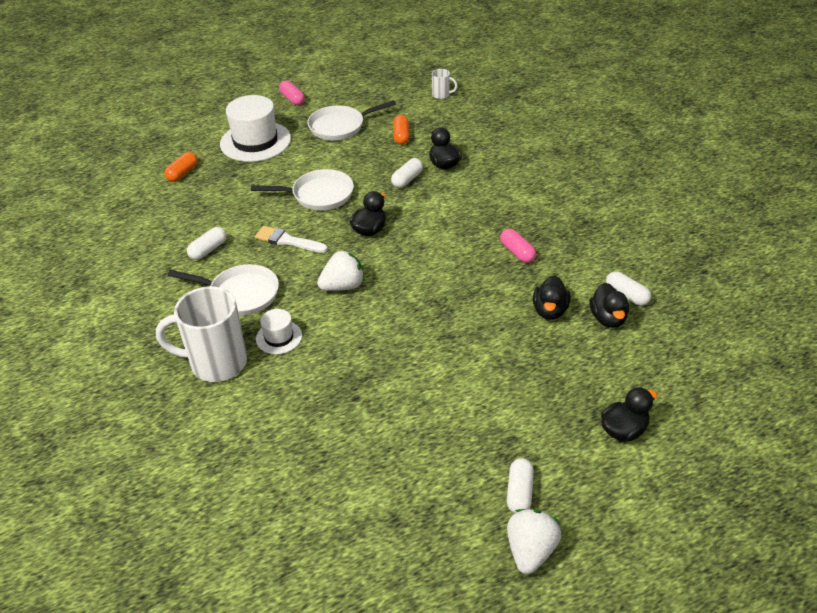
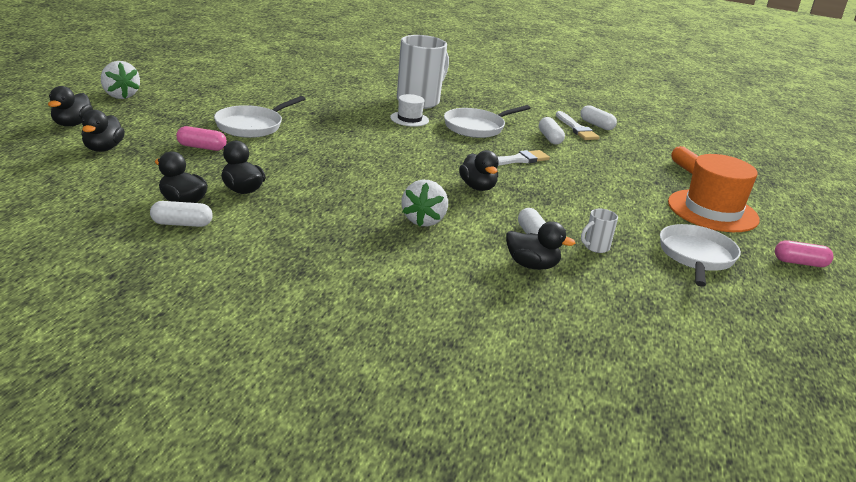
camera: 125 degrees right, 15 degrees down
(158, 249) = (576, 128): none -> white brush
(255, 141) = (712, 211): white hat -> orange hat
(318, 195) = (568, 194): white pan -> white pan (252, 126)
(343, 286) = (423, 151): white strawberry -> white strawberry (423, 220)
(401, 136) = (629, 275): orange capsule -> none
(441, 95) = (710, 352): white mug -> white mug (595, 247)
(517, 252) = (330, 218): pink capsule -> pink capsule (201, 147)
(519, 492) = (151, 109): white capsule -> white capsule (596, 125)
(628, 500) = (72, 124): none -> black duck

